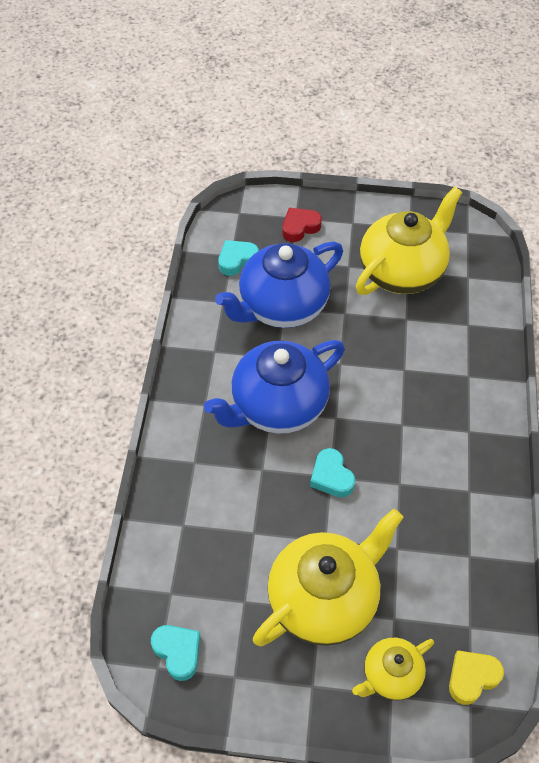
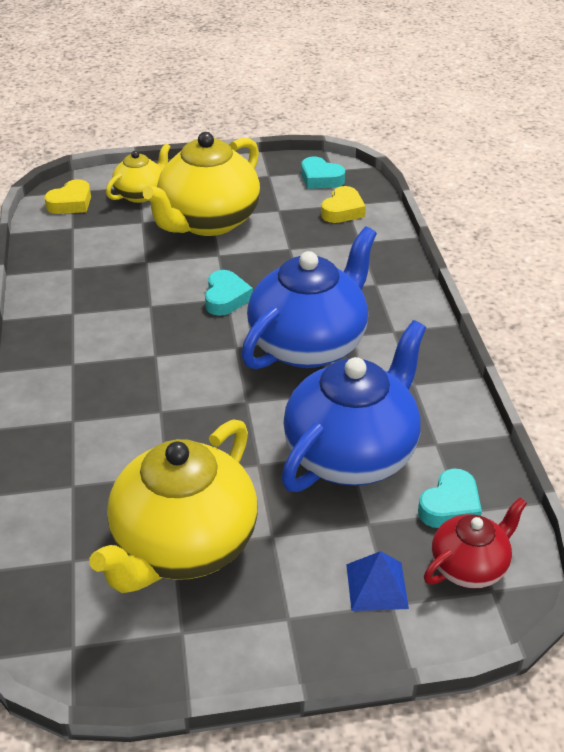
camera: 165 degrees right, 15 degrees down
(178, 582) = (343, 210): none -> yellow heart
(244, 226) = (470, 566): none -> red teapot
(300, 227) = (376, 586): red heart -> blue pyramid
(331, 477) = (226, 298): turquoise heart -> turquoise heart turned 45 degrees clockwise

